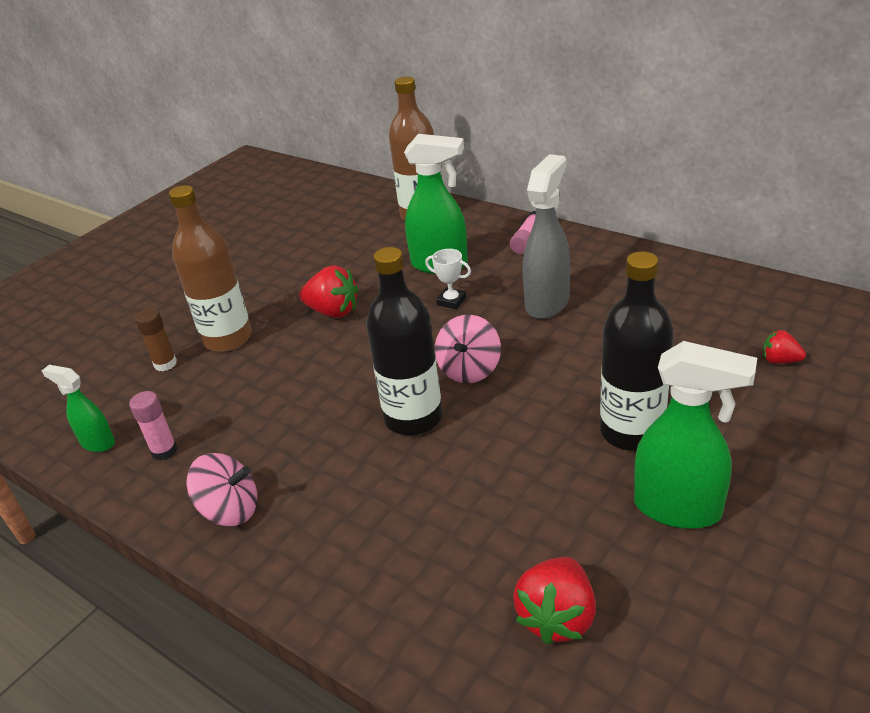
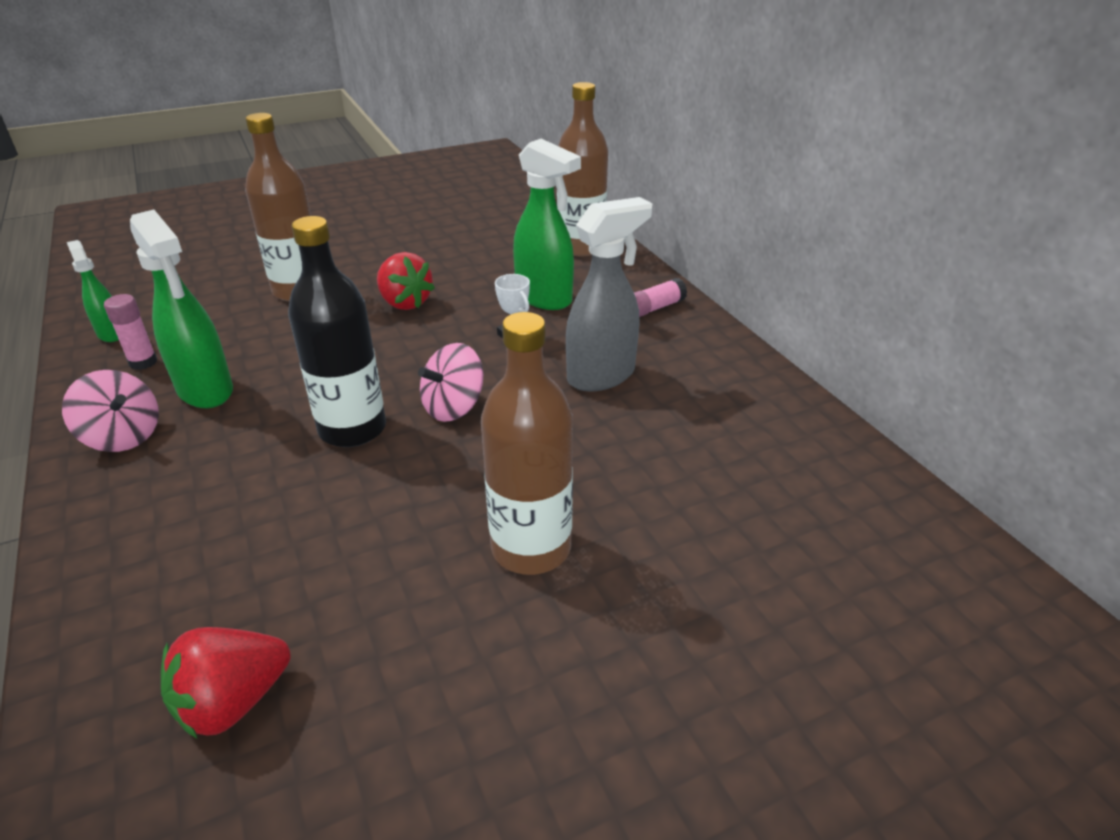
camera: 25 degrees right, 0 degrees up
(165, 364) = (231, 292): brown glue stick -> none
(631, 432) = (531, 548): black bottle -> brown bottle
(678, 509) = (481, 660): green spray bottle -> green spray bottle (206, 391)
(780, 360) = (787, 553): red strawberry -> none

